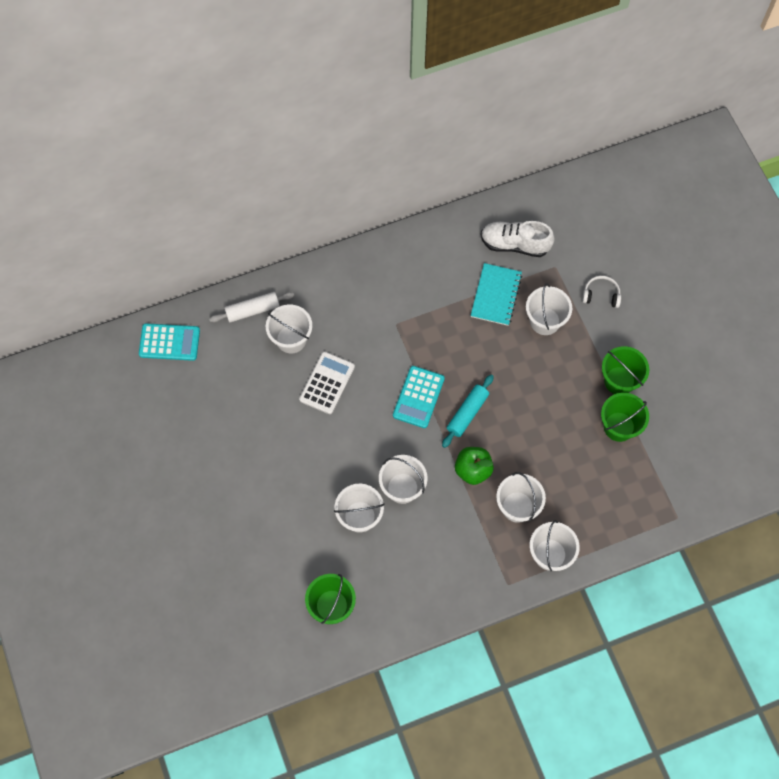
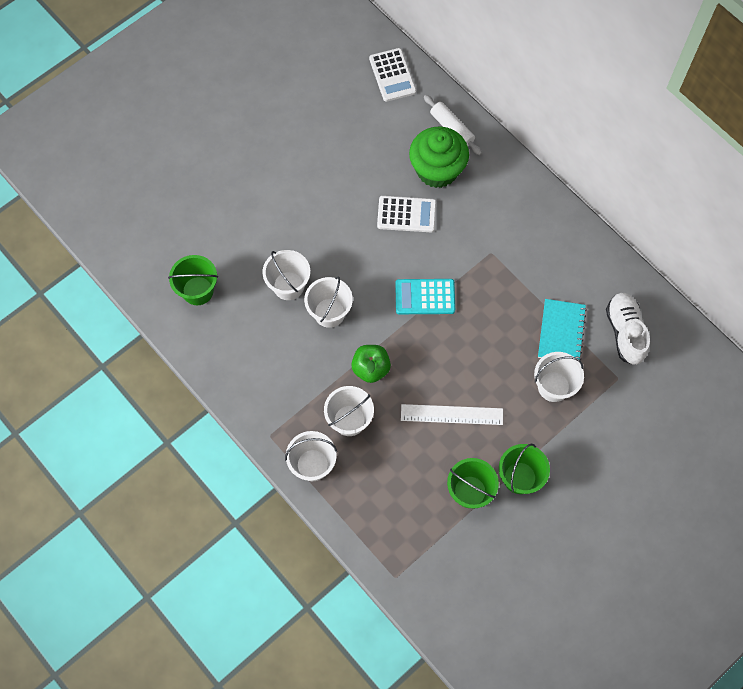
camera: 70 degrees right, 0 degrees up
(169, 342) = (392, 75): turquoise calculator -> white calculator
(291, 339) = (437, 170): white bucket -> green cupcake
(467, 413) = (426, 345): turquoise rolling pin -> none
(496, 295) = (561, 332): turquoise notebook -> turquoise notebook turned 75 degrees counterclockwise
(542, 415) = (452, 414): none -> white ruler
(601, 295) = (607, 432): white headphones -> none

